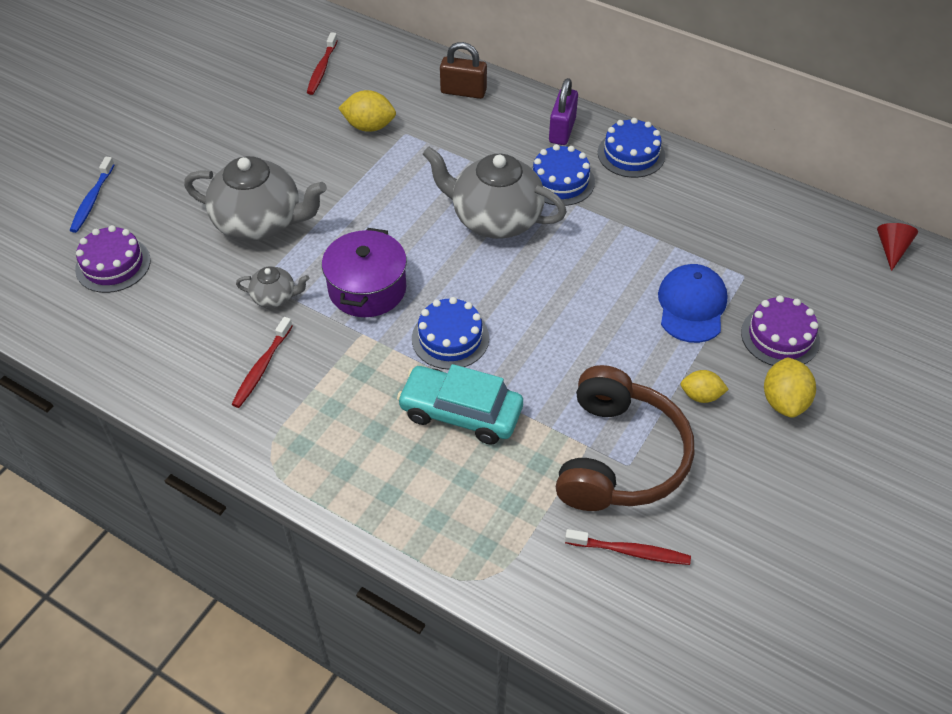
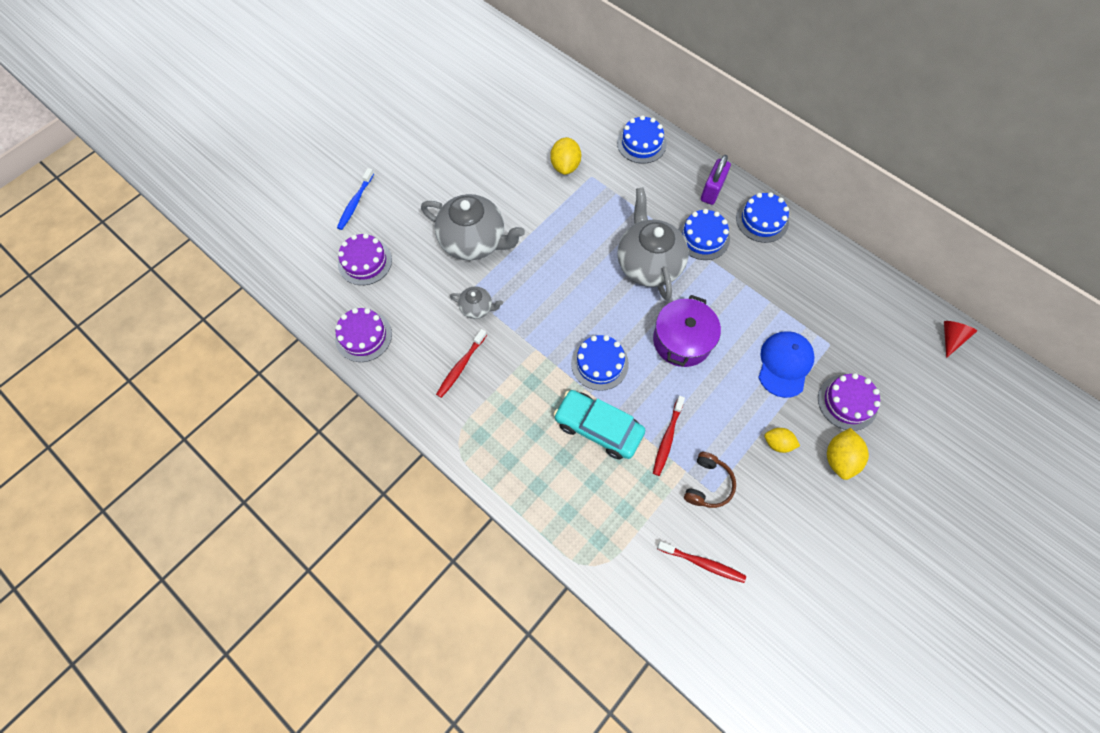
camera: 10 degrees right, 15 degrees up
(121, 351) = (363, 336): none -> purple cake
(322, 69) = (536, 107): red toothbrush -> red toothbrush (667, 438)
(367, 288) = (545, 311): purple pot -> purple pot (682, 340)
(369, 126) = (565, 166): yellow lemon -> yellow lemon turned 75 degrees clockwise
(463, 91) = (641, 143): brown padlock -> blue cake
(495, 219) = (648, 264): grey teapot -> grey teapot turned 45 degrees clockwise
(619, 457) = (708, 484): brown headphones -> brown headphones, size x0.49

